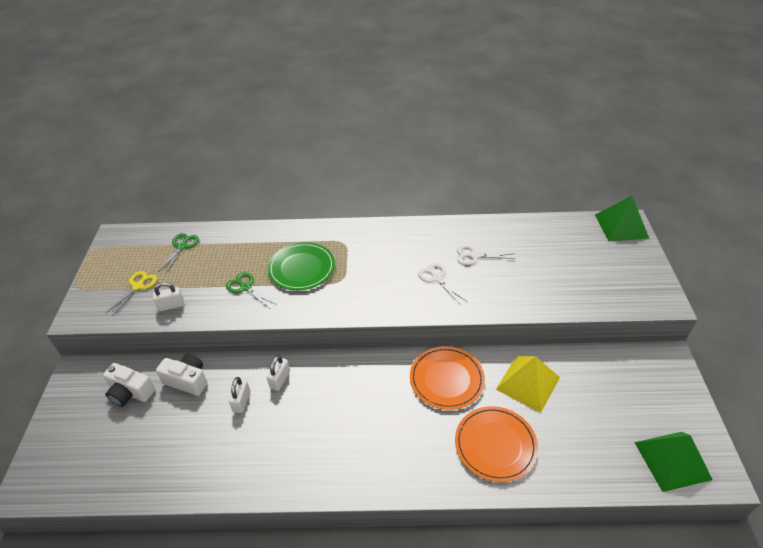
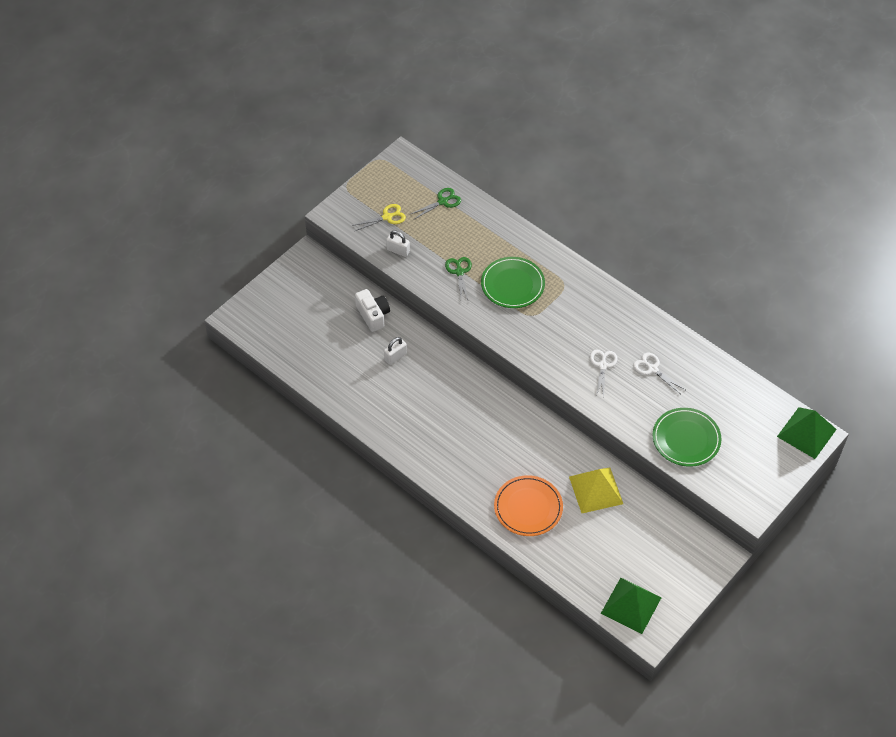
camera: 40 degrees right, 10 degrees up
(130, 392) = (332, 297): white camera -> none
(280, 380) = (432, 360): white padlock -> none
(446, 379) = (543, 444): orange plate -> none
(558, 286) = (686, 439): none -> green plate

